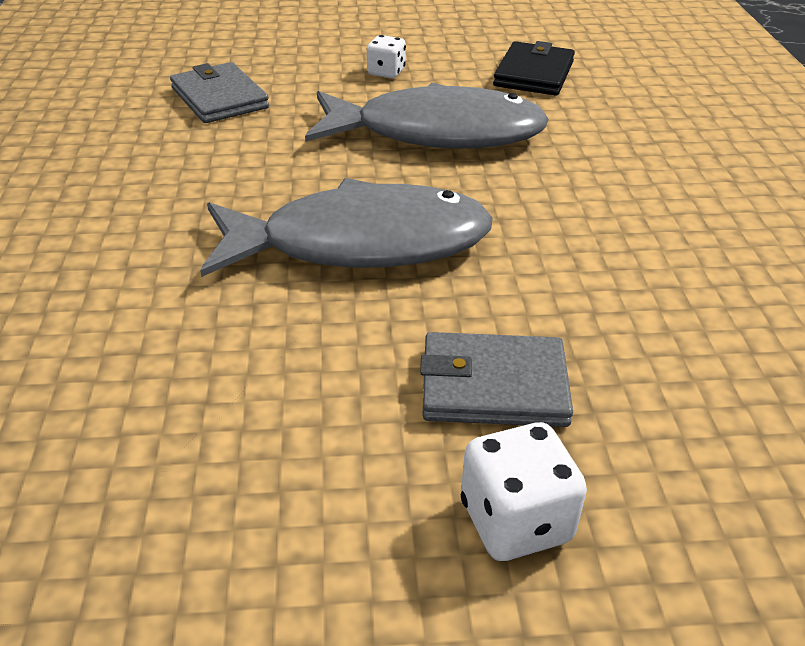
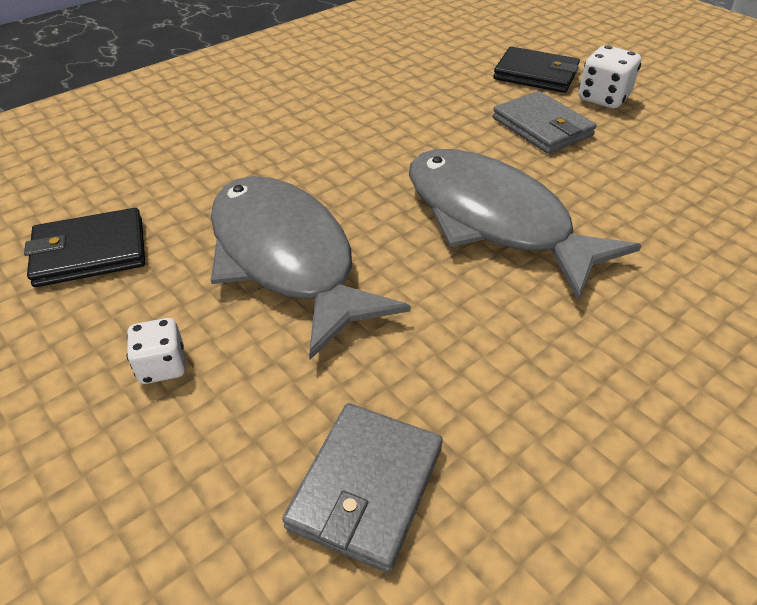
camera: 125 degrees left, 5 degrees up
(669, 493) = (536, 74): none -> black wallet

